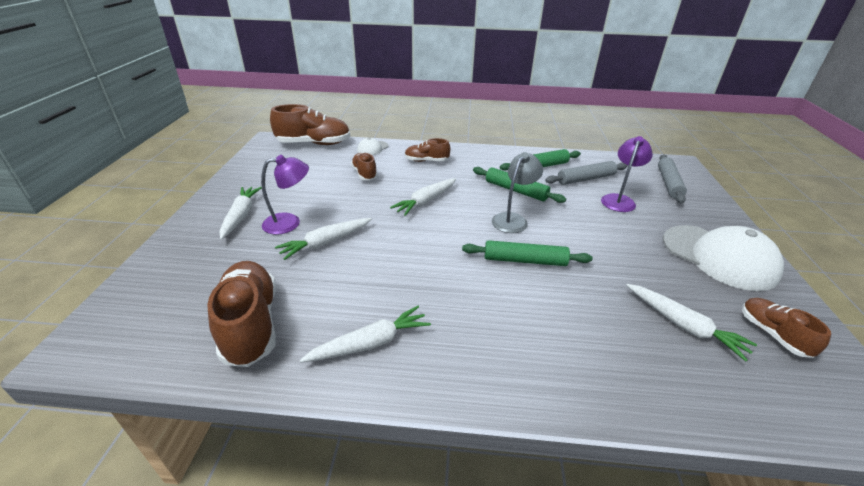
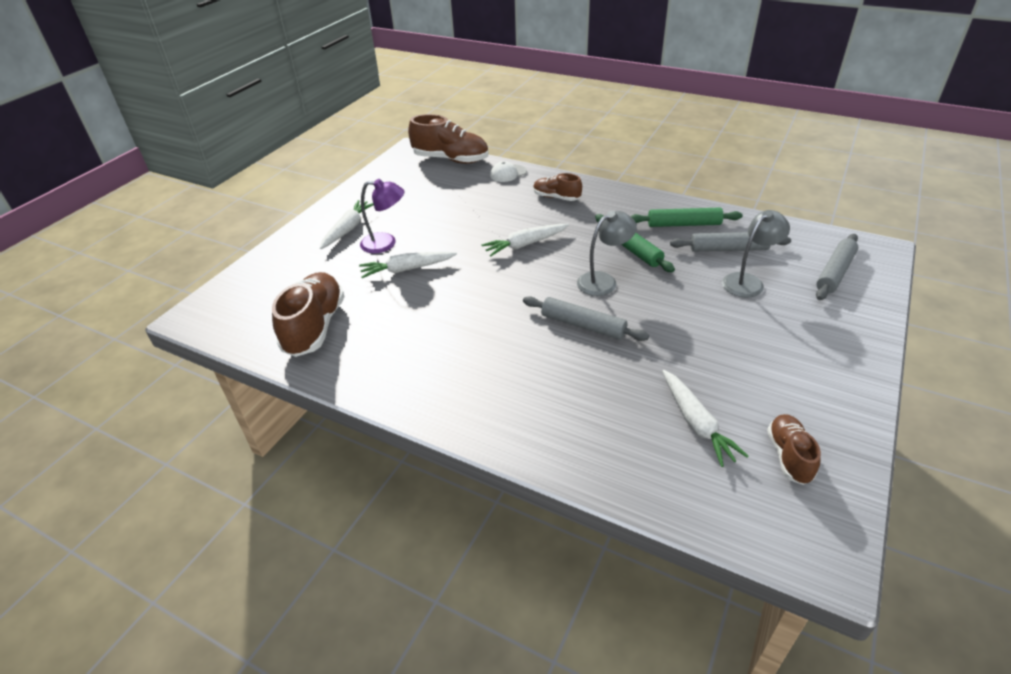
camera: 25 degrees right, 5 degrees up
(364, 174) = (482, 203): brown shoe -> none
(370, 343) = (397, 364): white carrot -> none
(524, 260) = (583, 325): green rolling pin -> grey rolling pin
(619, 200) = (748, 281): purple lamp -> grey lamp
(719, 257) = (810, 369): white cap -> none

